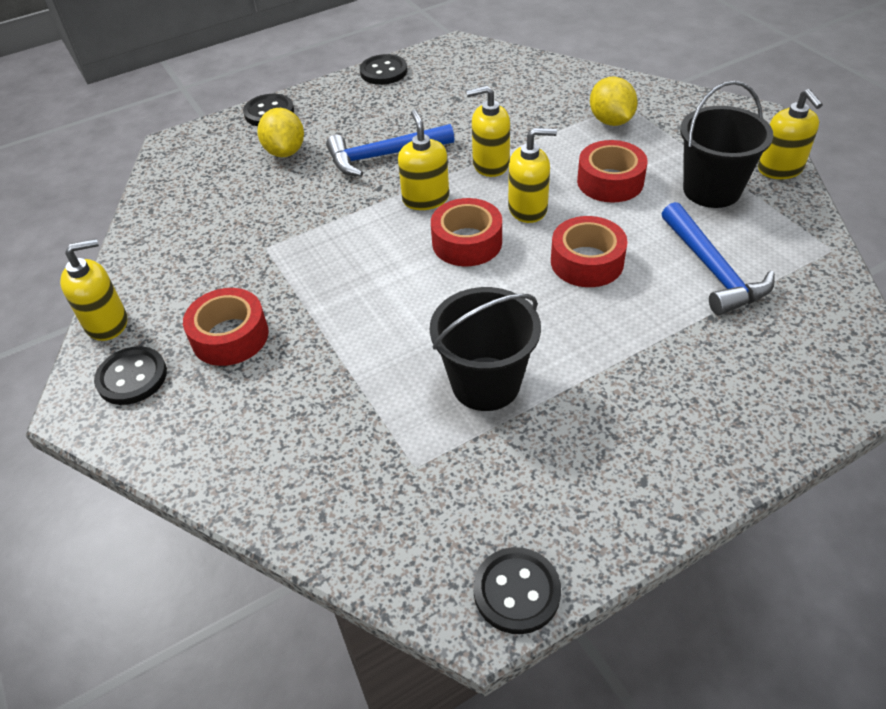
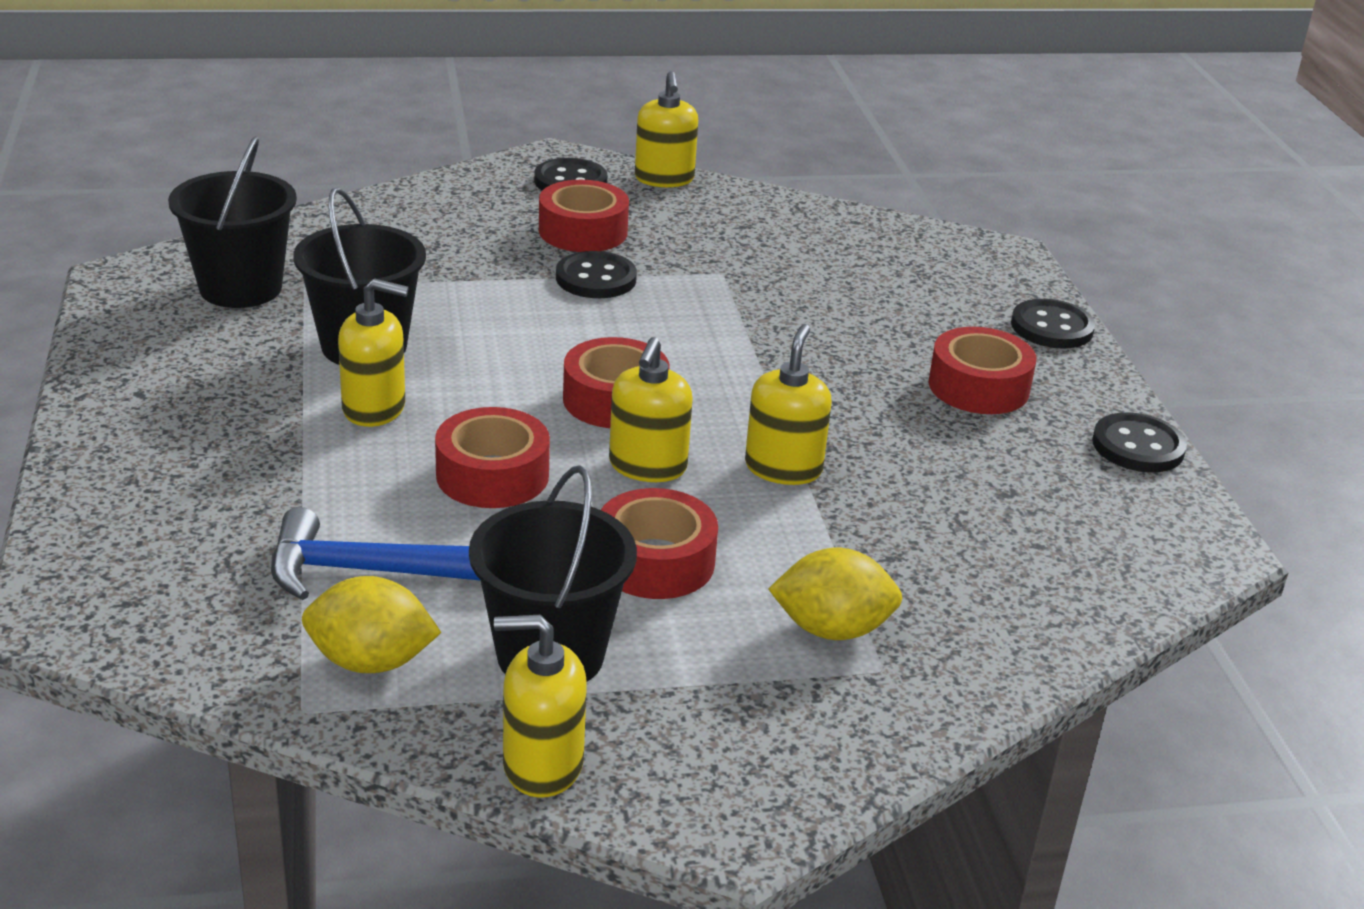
camera: 105 degrees right, 15 degrees down
(285, 151) = (933, 320): yellow lemon -> yellow lemon (371, 662)
(356, 123) = (978, 387): none -> red tape
(383, 156) = (869, 388): blue hammer -> none
(425, 199) = (737, 395): yellow soap dispenser -> yellow soap dispenser (374, 408)
(447, 507) = (241, 288): none -> black bucket
(516, 591) = (120, 296): black button -> black button (596, 278)

